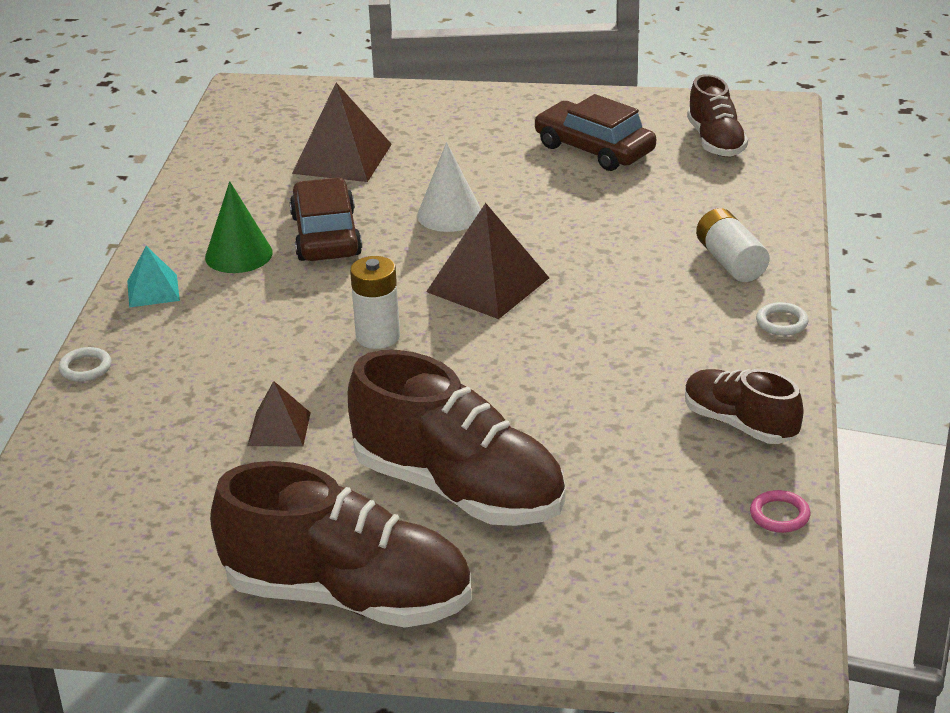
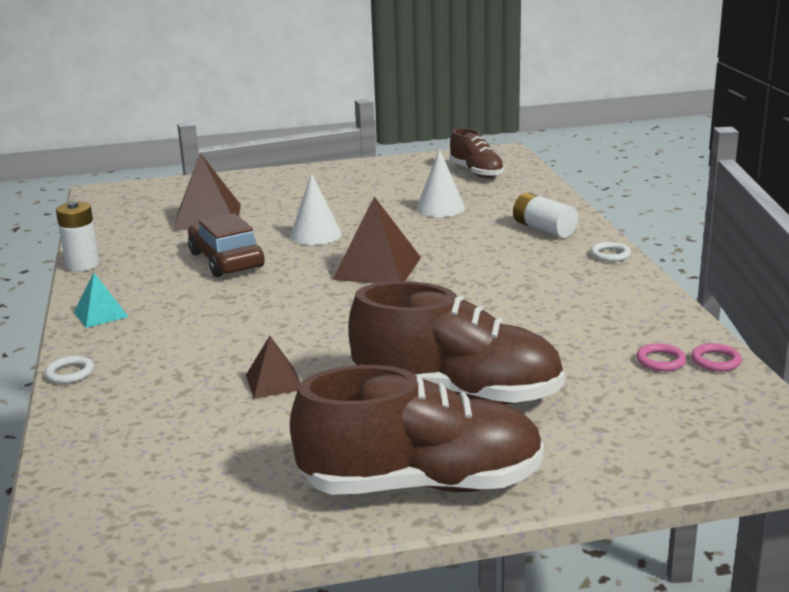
camera: 20 degrees left, 10 degrees down
(238, 255) = (161, 282): green cone -> none
(378, 337) = (314, 311): white battery -> white battery (83, 265)
(594, 149) = (394, 187): brown car -> none
(627, 198) = (440, 208): none -> white cone
(715, 500) = (660, 361): none -> pink ring
(739, 424) = (635, 314): brown shoe -> none

